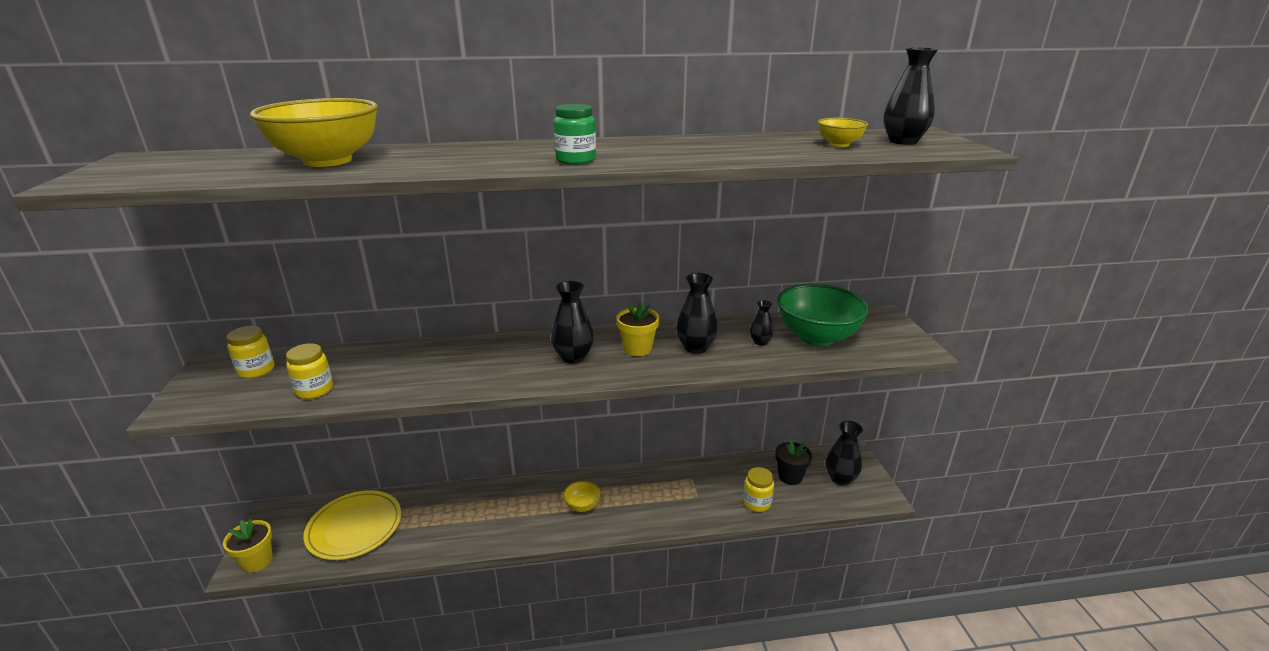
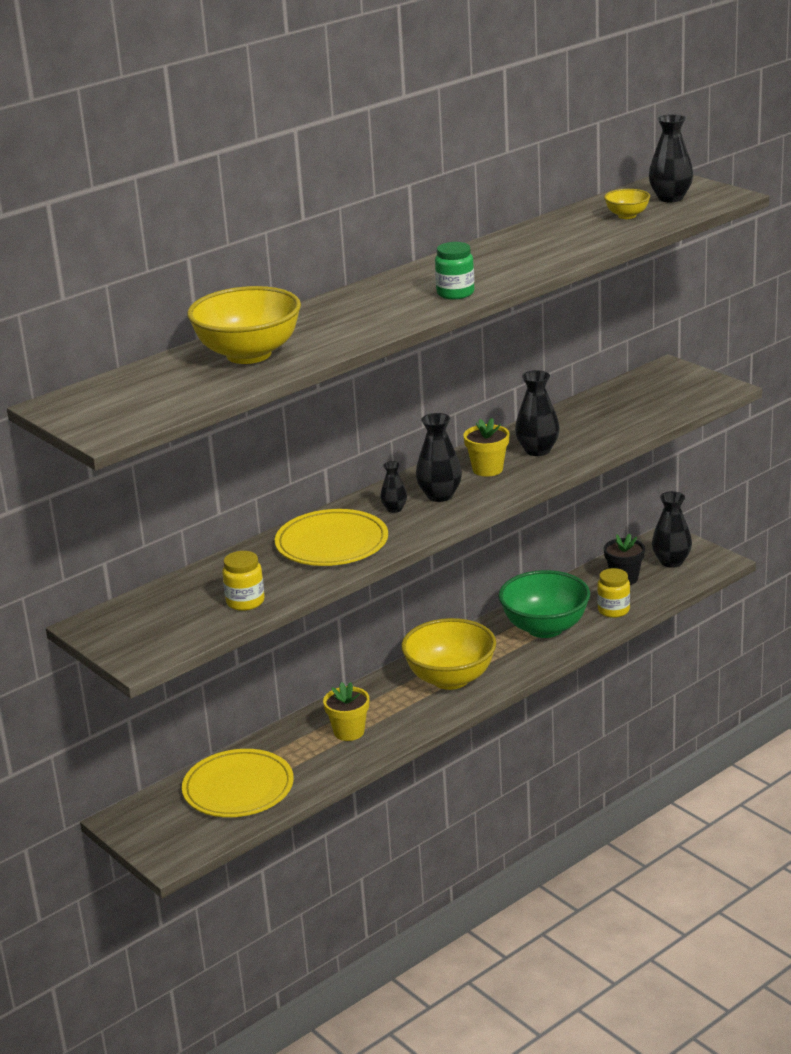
camera: 30 degrees left, 0 degrees up
(256, 370) = (151, 612): yellow jar -> none
(257, 561) = (176, 849): yellow flower pot -> yellow flower pot (349, 732)
(445, 365) = (332, 543): none -> yellow plate
(582, 506) = (450, 679): yellow bowl -> yellow bowl, size x2.13
(760, 342) = (588, 427): black vase -> black vase (394, 509)
(817, 337) = (631, 406): green bowl -> green bowl (545, 628)

